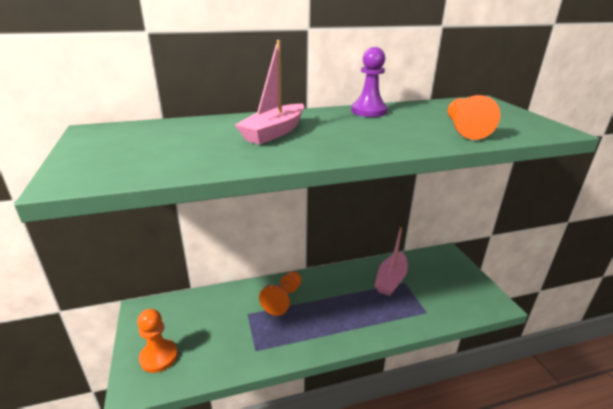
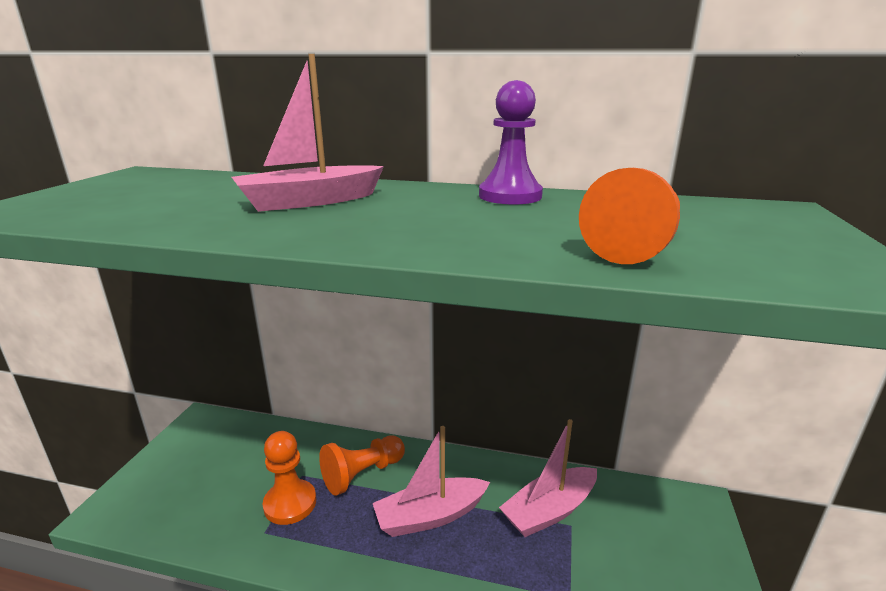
camera: 30 degrees right, 5 degrees down
(159, 357) = (161, 487): orange pawn -> orange pawn (290, 503)
(338, 305) = (430, 516): none -> pink boat

